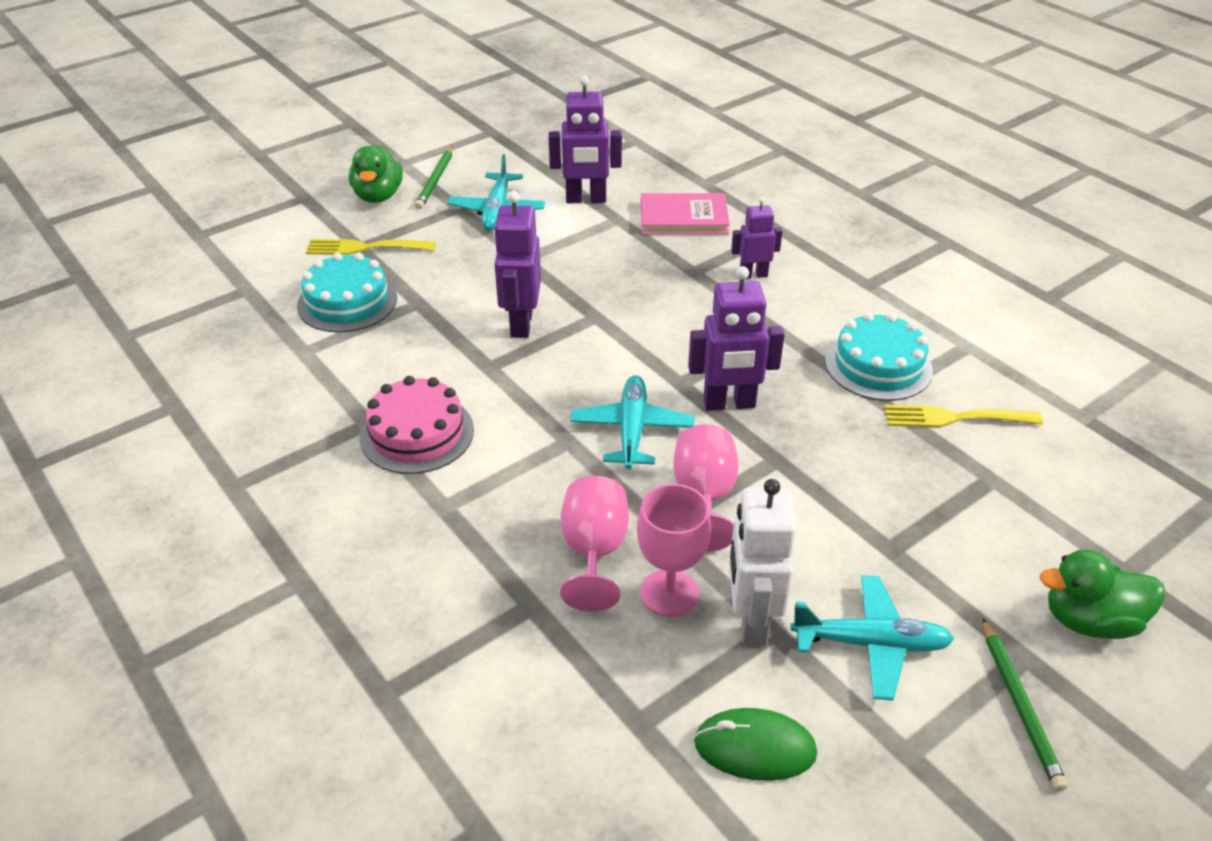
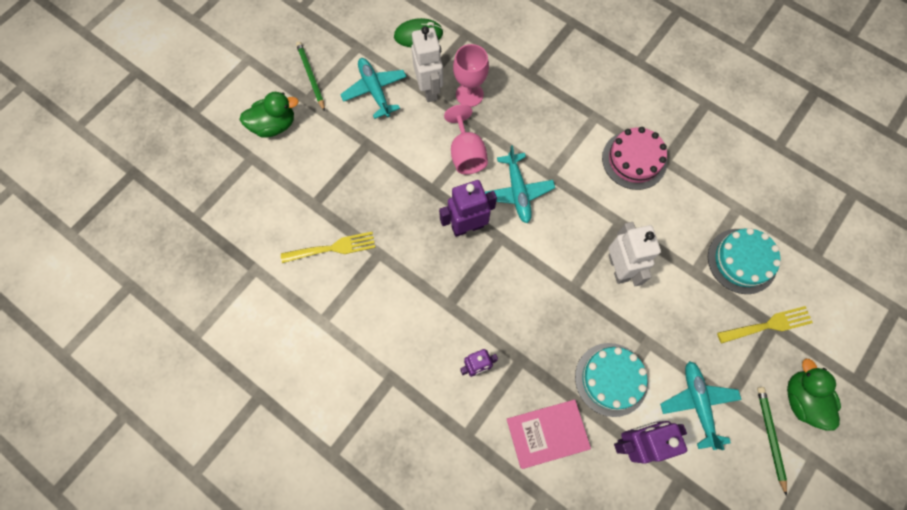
camera: 165 degrees right, 30 degrees up
(521, 324) = (618, 268): purple robot -> white robot
(594, 552) = (511, 108): pink goblet -> none
(871, 644) = (374, 90): turquoise plane -> turquoise plane turned 75 degrees clockwise
(878, 365) = (380, 285): turquoise cake -> turquoise cake (611, 379)

